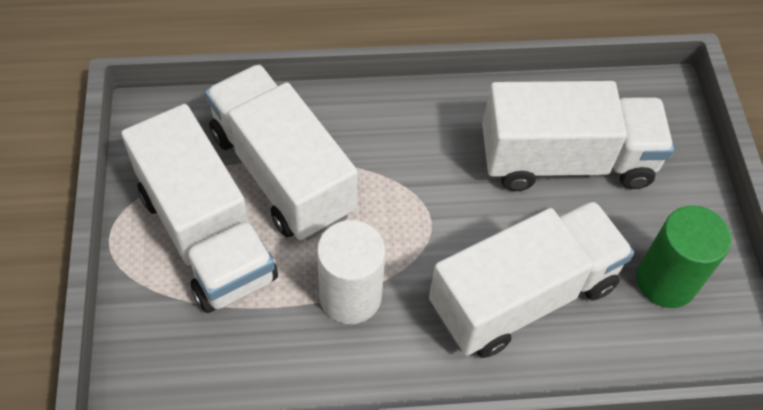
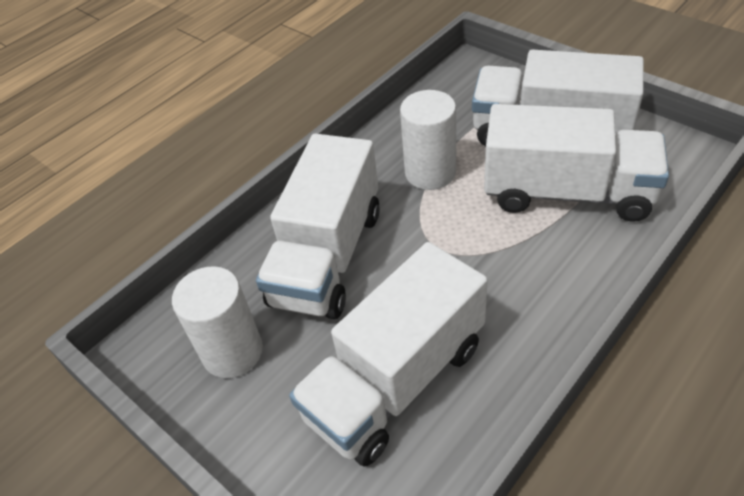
camera: 145 degrees right, 10 degrees down
(666, 281) = (232, 352): green cylinder -> white cylinder

